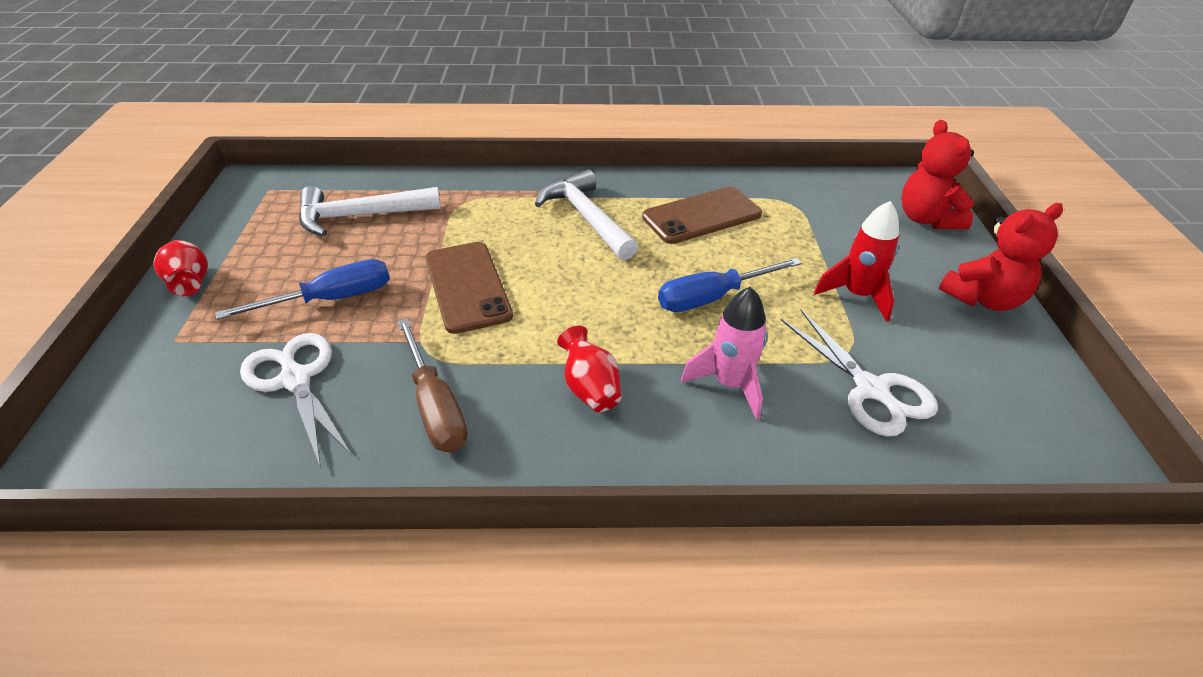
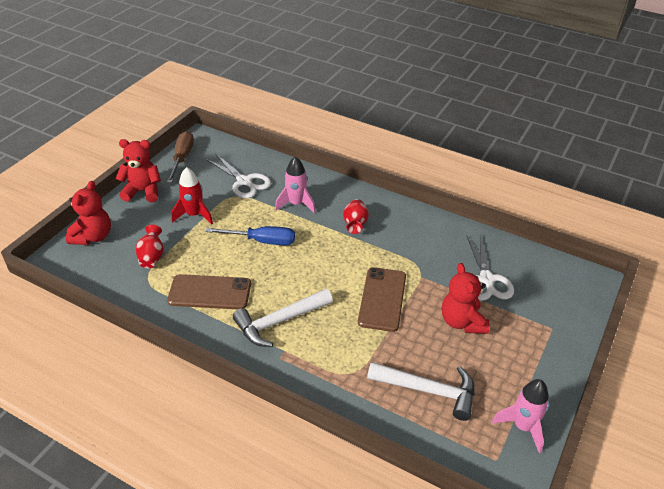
camera: 150 degrees left, 0 degrees up
(190, 283) = (548, 370): red vase -> red vase (152, 257)
(235, 221) = (523, 426): none -> pink rocket
(331, 299) = (462, 322): blue screwdriver -> red teddy bear
(435, 406) = (425, 242): brown screwdriver -> brown screwdriver (182, 158)
(586, 218) = (279, 321): white hammer -> white hammer turned 60 degrees clockwise
(871, 389) = (244, 181): white scissors -> white scissors turned 135 degrees clockwise

